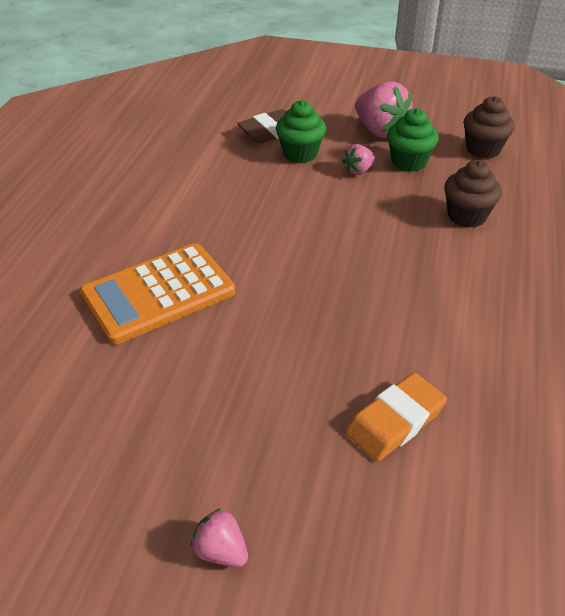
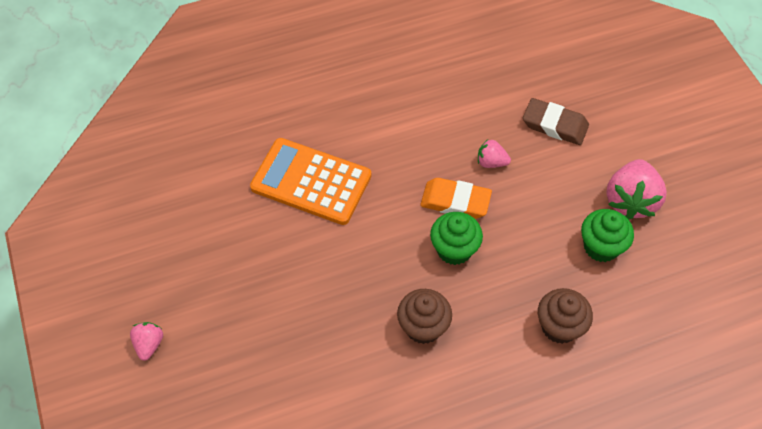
camera: 55 degrees right, 15 degrees up
(300, 154) = (541, 164): green cupcake -> green cupcake (454, 249)
(358, 170) = (555, 217): pink strawberry -> pink strawberry (491, 162)
(395, 421) = (299, 385): orange eraser -> orange eraser (455, 201)
(483, 149) = (675, 294): brown cupcake -> brown cupcake (423, 327)

